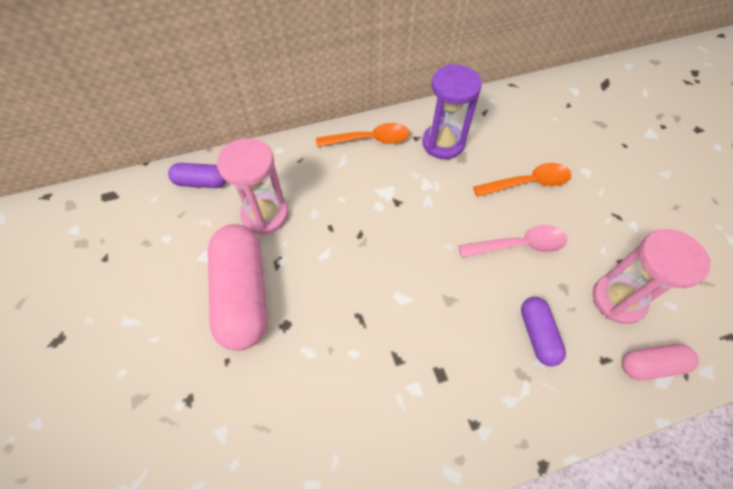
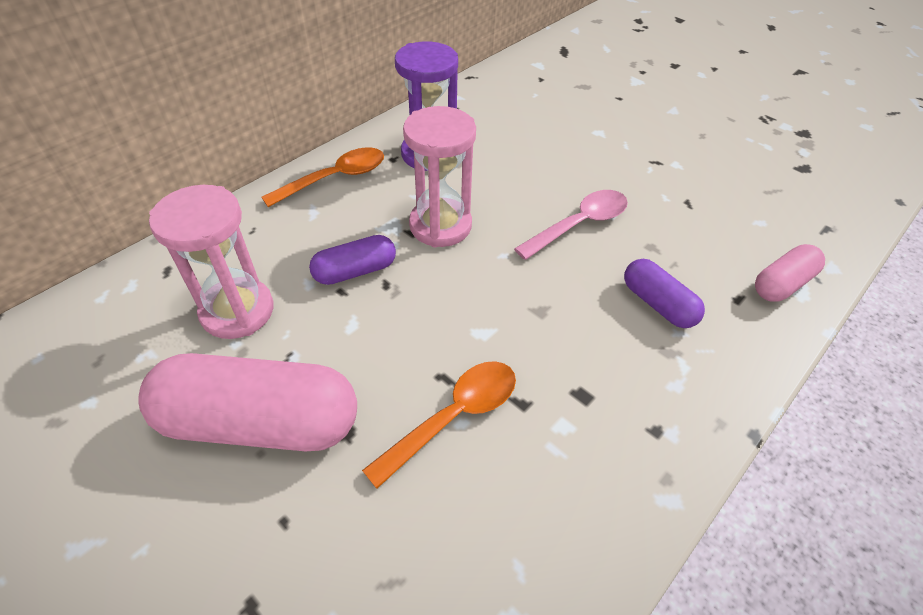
camera: 30 degrees left, 10 degrees down
(201, 182) = (111, 307): purple capsule -> purple capsule (355, 271)
(243, 294) = (260, 422): pink capsule -> pink capsule turned 45 degrees counterclockwise
(528, 183) = (548, 162): orange spoon -> orange spoon (453, 417)
(618, 299) = (710, 237): pink hourglass -> pink hourglass (440, 225)

